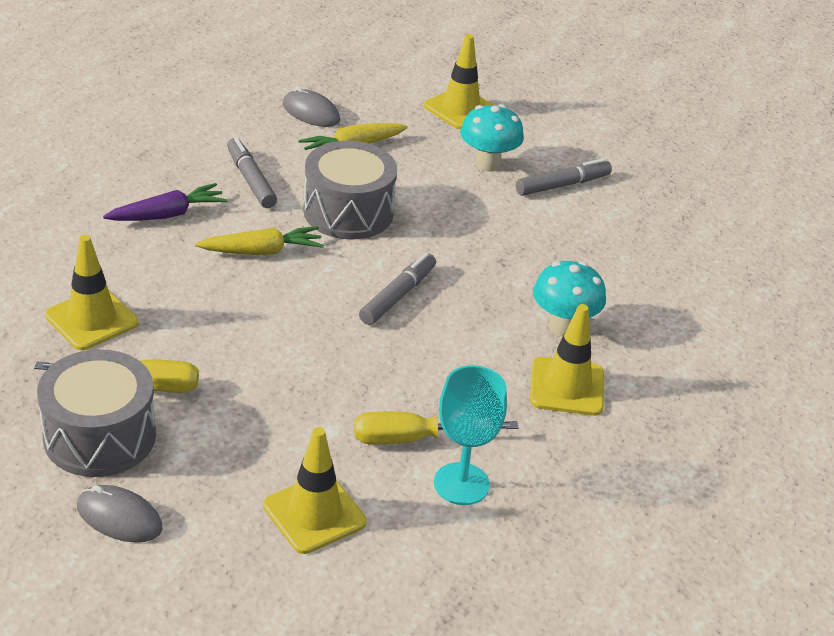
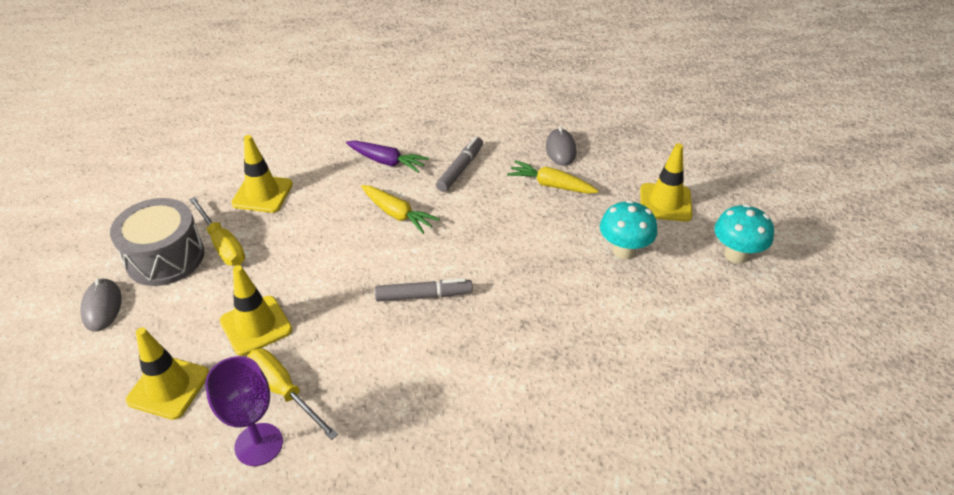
camera: 55 degrees right, 5 degrees up
(348, 212) = (482, 223): grey drum -> none
(461, 484) = (259, 444): turquoise goblet -> purple goblet
(563, 185) = (656, 301): grey marker -> none
(563, 326) = (490, 398): turquoise mushroom -> turquoise mushroom (736, 255)
(567, 387) = (422, 442): yellow traffic cone -> yellow traffic cone (256, 325)

